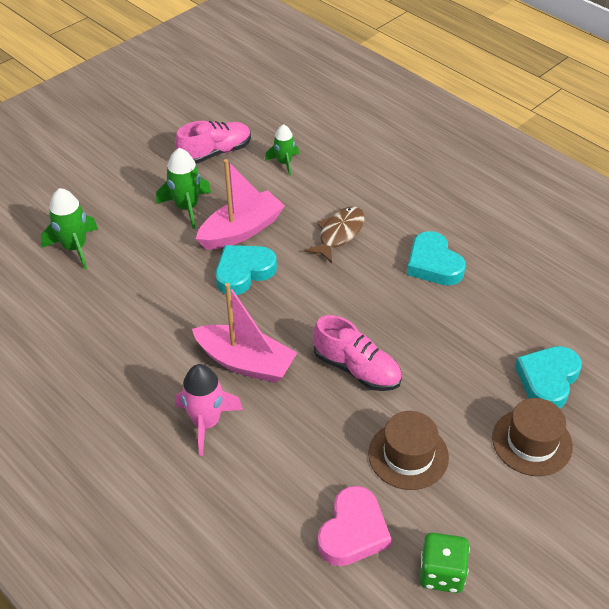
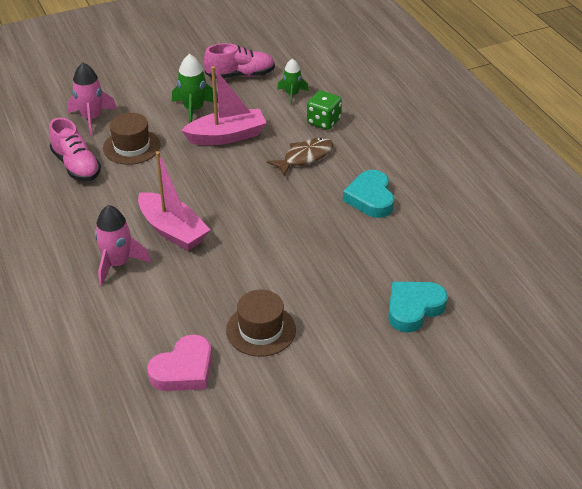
camera: 20 degrees right, 5 degrees down
(75, 247) = (92, 118): green rocket -> pink rocket
(243, 272) = (210, 166): turquoise heart -> none
(357, 369) = (258, 258): pink shoe -> pink shoe (76, 166)
(441, 573) = (235, 419): green dice -> green dice (323, 121)
(532, 442) = (370, 350): brown hat -> brown hat (131, 147)

